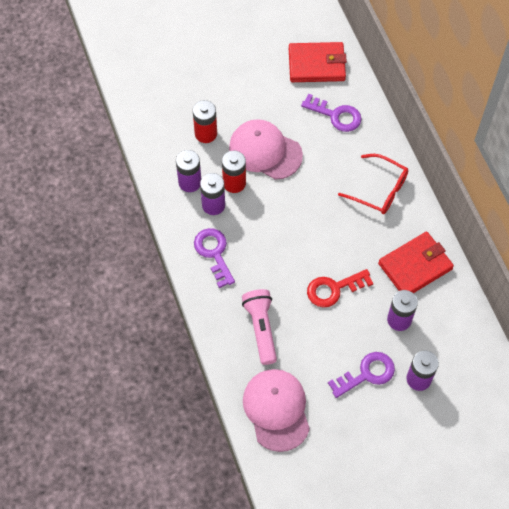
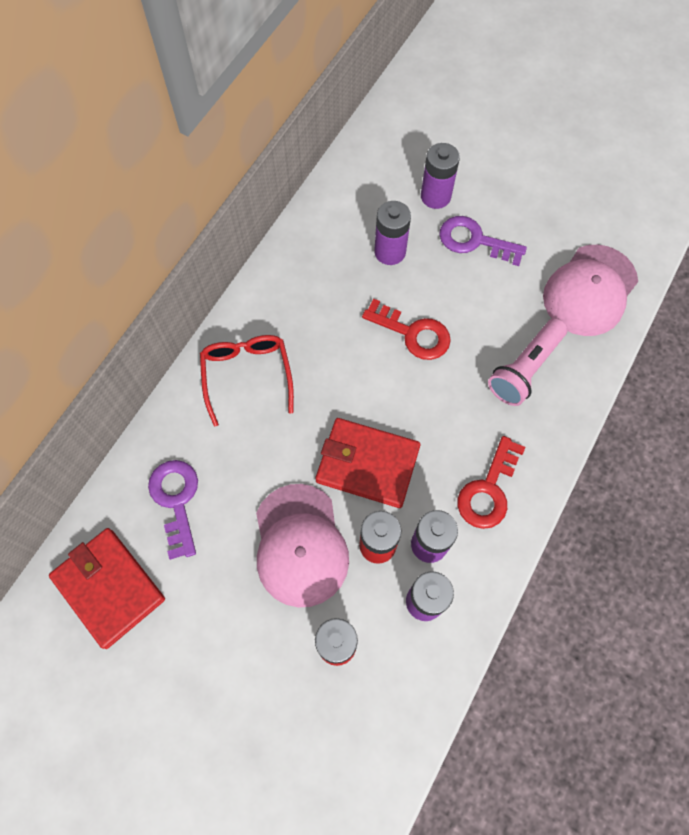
camera: 130 degrees left, 5 degrees up
(214, 253) = (488, 490): purple key -> red key
(415, 266) = (315, 277): red wallet -> red wallet (367, 464)

